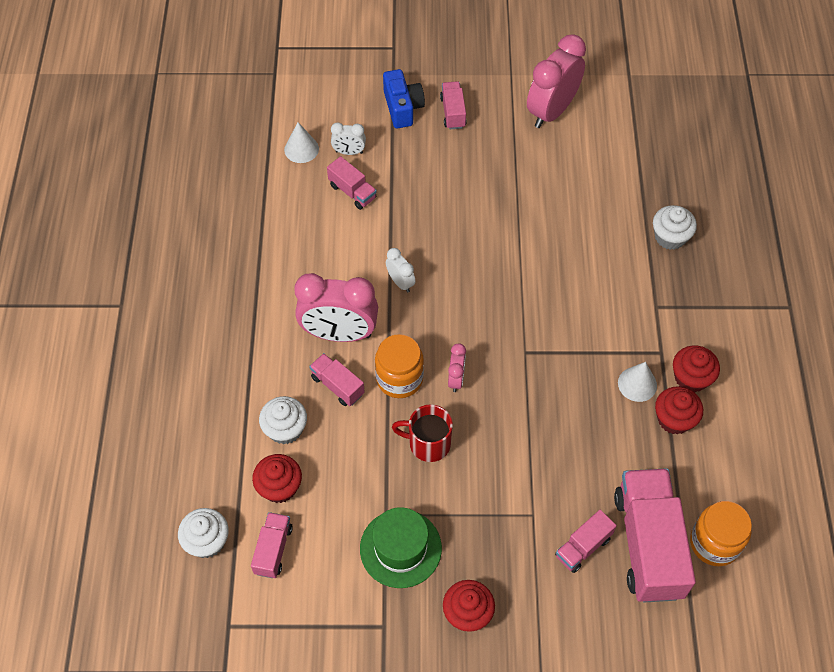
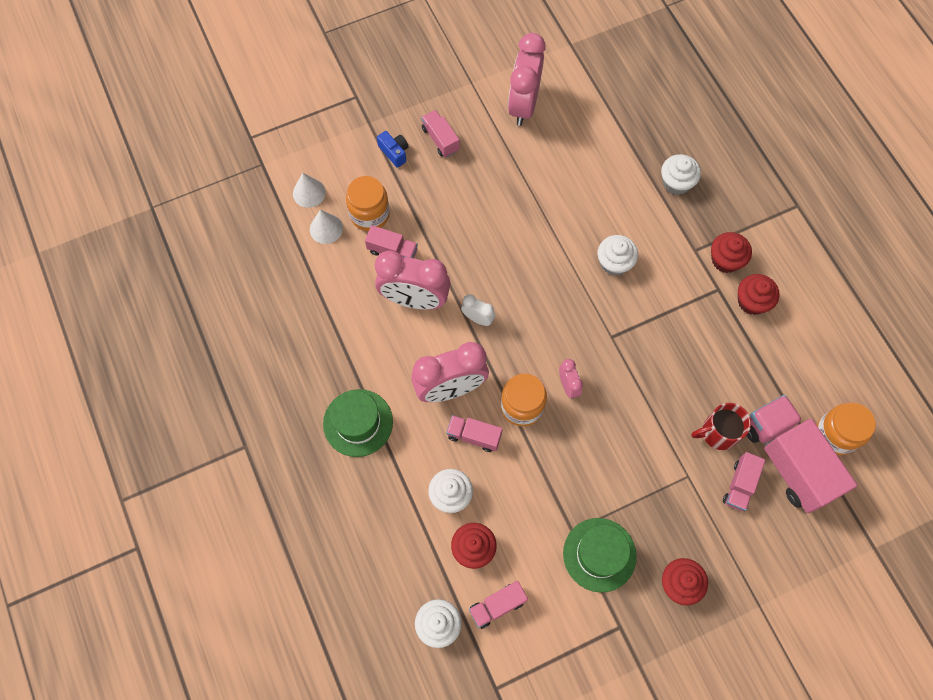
camera: 25 degrees left, 10 degrees up
(234, 328) = (358, 423): none -> green hat
(273, 550) = (497, 605): pink truck -> pink truck turned 105 degrees counterclockwise
(349, 152) = (370, 214): white clock -> orange jar
(349, 242) = (415, 300): none -> pink clock
(402, 108) = (394, 152): blue camera -> blue camera, size x0.67
(428, 443) = (574, 453): red mug -> red mug (718, 432)
(565, 286) = (614, 263): none -> white cupcake
(637, 384) = (713, 325): white cone -> white cone (309, 193)
(674, 419) = (756, 343): red cupcake -> red cupcake (725, 260)

